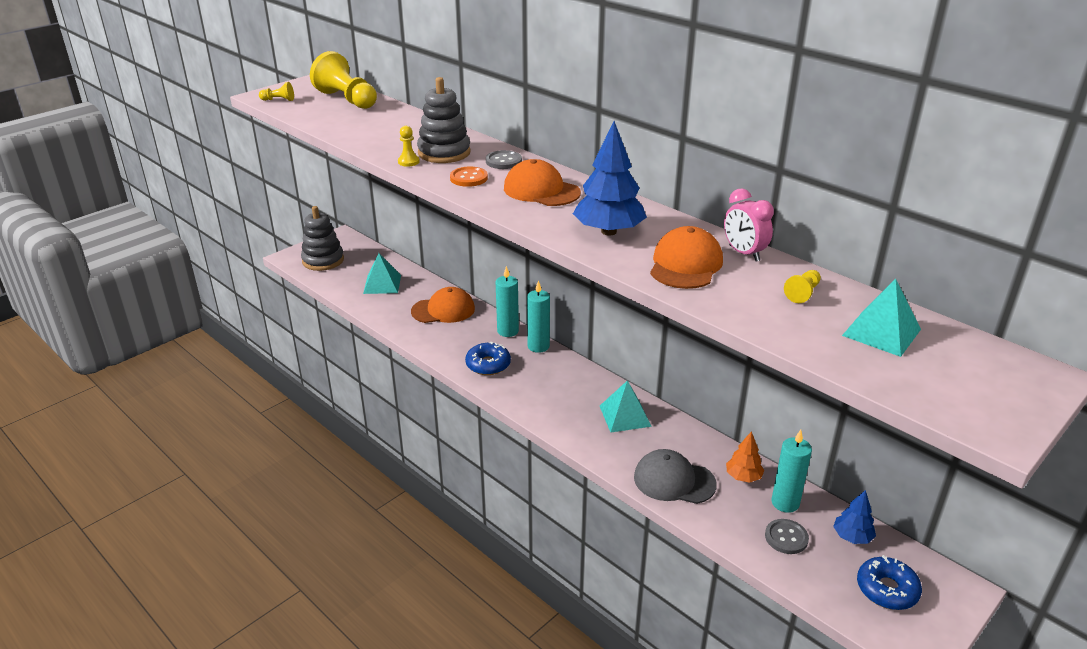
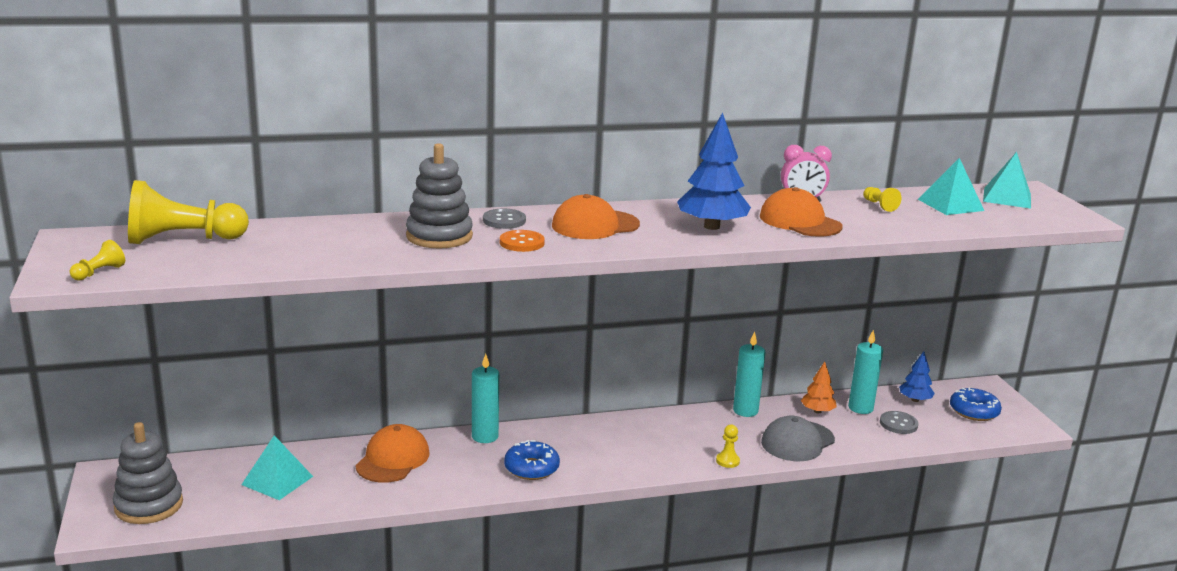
camera: 60 degrees left, 10 degrees down
(408, 162) = (436, 255): yellow pawn -> yellow pawn (727, 461)
(538, 346) = (533, 430): turquoise candle -> turquoise candle (745, 411)
(625, 416) = (690, 429): turquoise pyramid -> turquoise pyramid (1007, 198)

